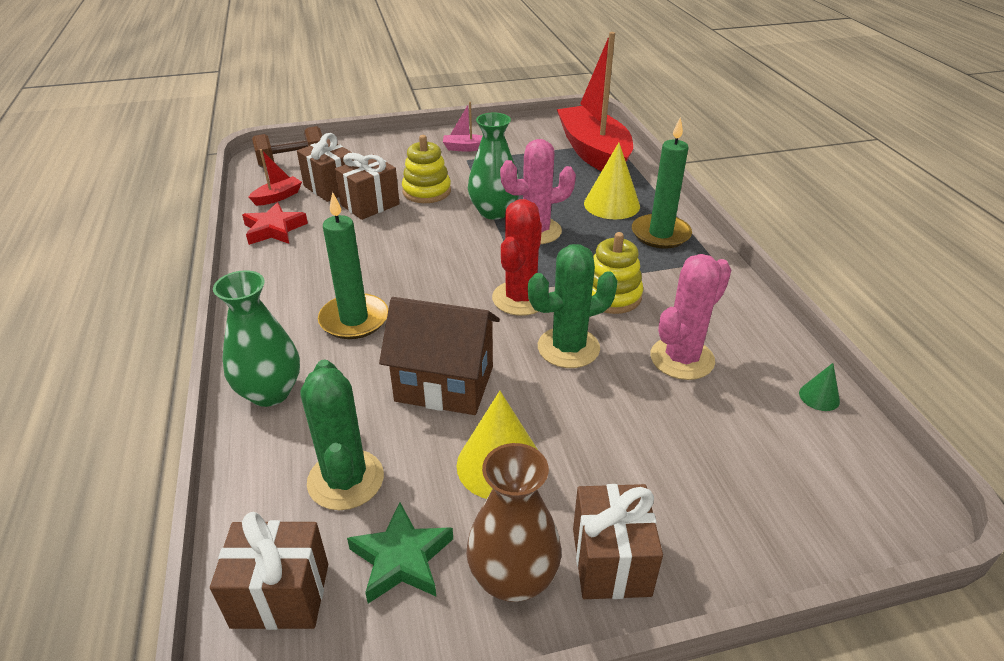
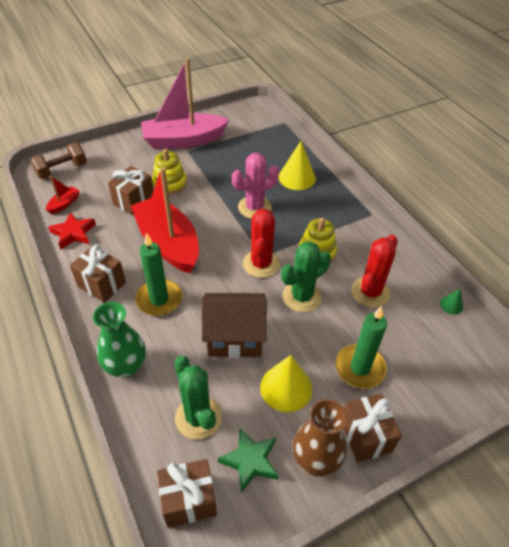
camera: 15 degrees left, 10 degrees up
(331, 187) = (100, 190): brown gift -> brown gift (101, 284)
(465, 148) = (183, 140): pink boat -> pink boat, size x2.50
(494, 212) = (221, 195): green vase -> none
(593, 152) = (273, 133): red boat -> red boat (168, 243)
(660, 234) = (334, 198): green candle -> green candle (360, 368)
(682, 358) = (370, 292): pink cactus -> red cactus

